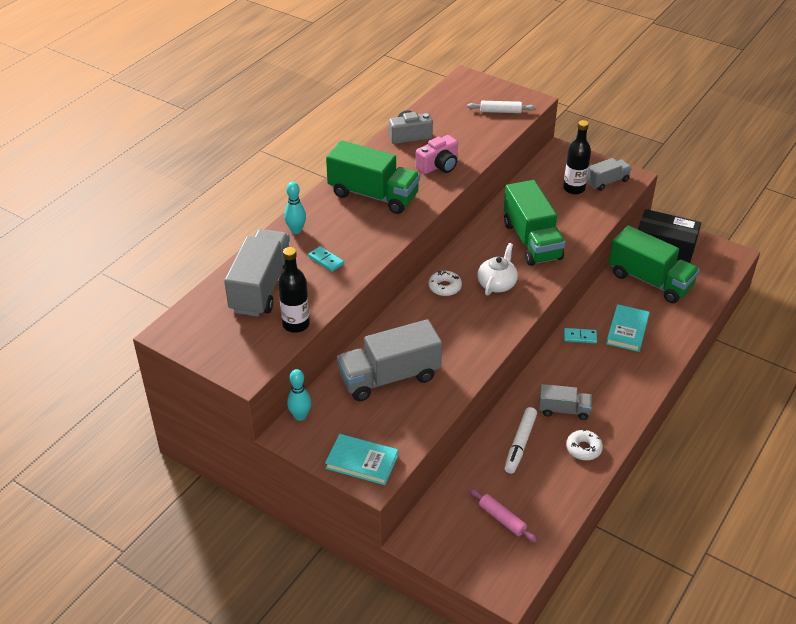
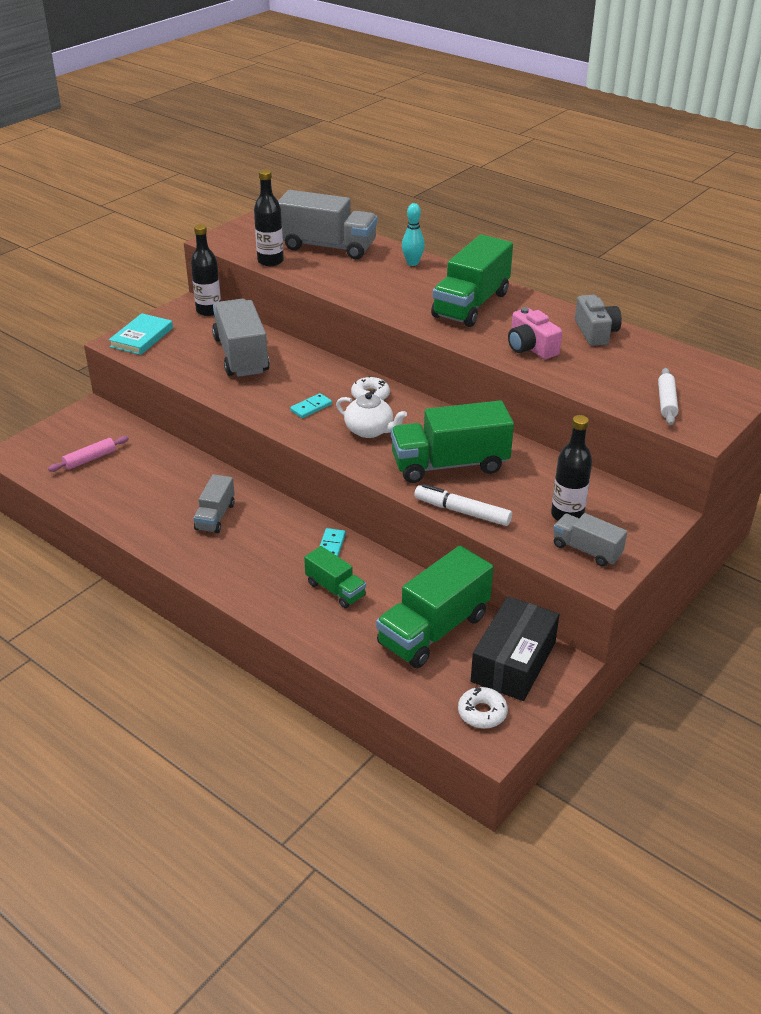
camera: 95 degrees right, 5 degrees down
(300, 416) = (208, 311): turquoise bowling pin -> black bottle
(326, 260) = (361, 276): turquoise domino -> turquoise domino (311, 407)
(520, 444) = (178, 480): white marker -> white marker (462, 511)
(583, 448) = (155, 523): white donut -> white donut (482, 713)
(607, 182) = (586, 550): grey truck -> grey truck turned 150 degrees clockwise
(627, 330) = (335, 589): turquoise book -> green truck

